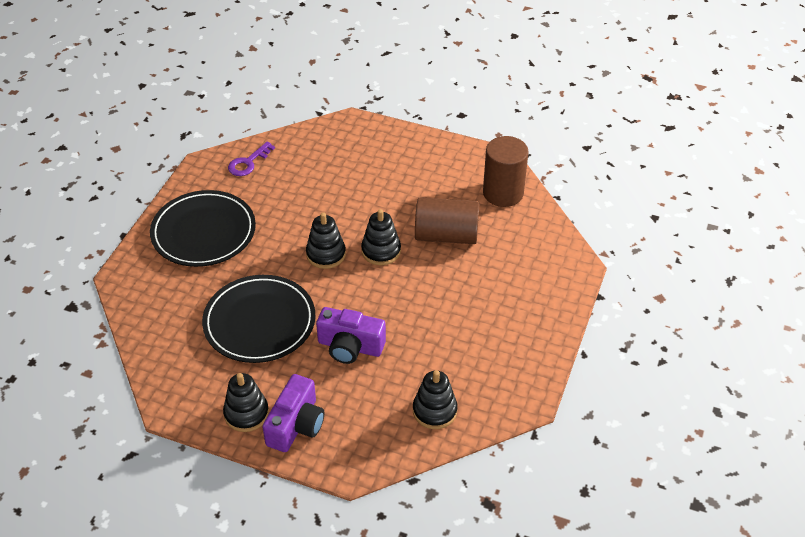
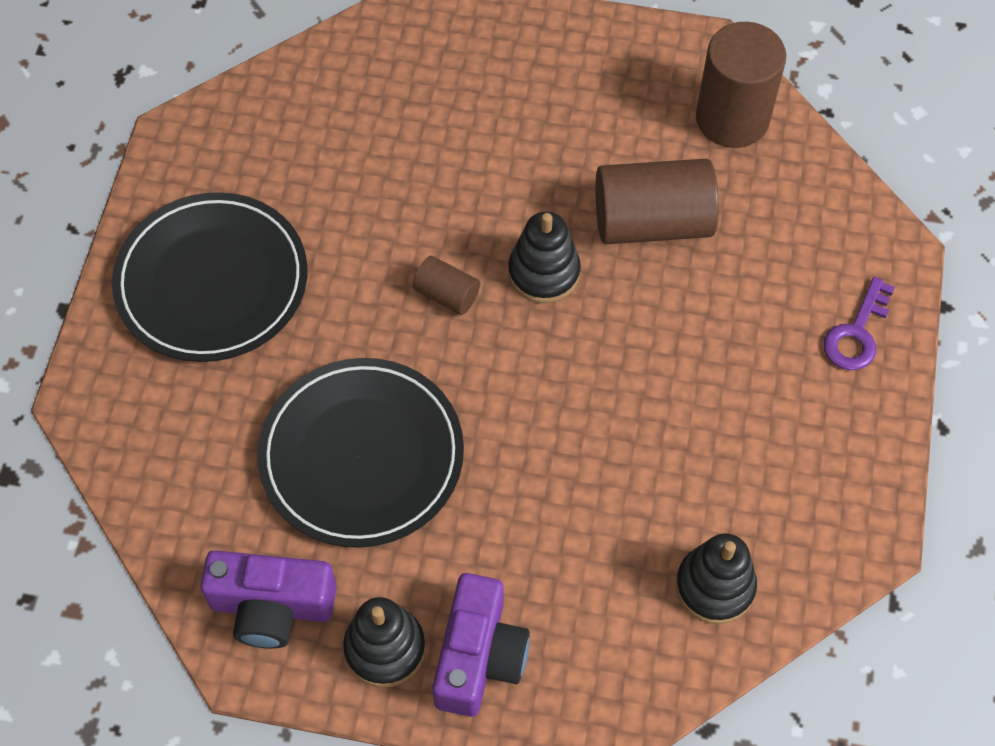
camera: 10 degrees left, 15 degrees up
(248, 162) = (257, 120): purple key -> purple key (857, 333)
(326, 254) = (446, 295): black stacking toy -> brown cylinder
(350, 346) = (536, 480): purple camera -> purple camera (272, 606)

